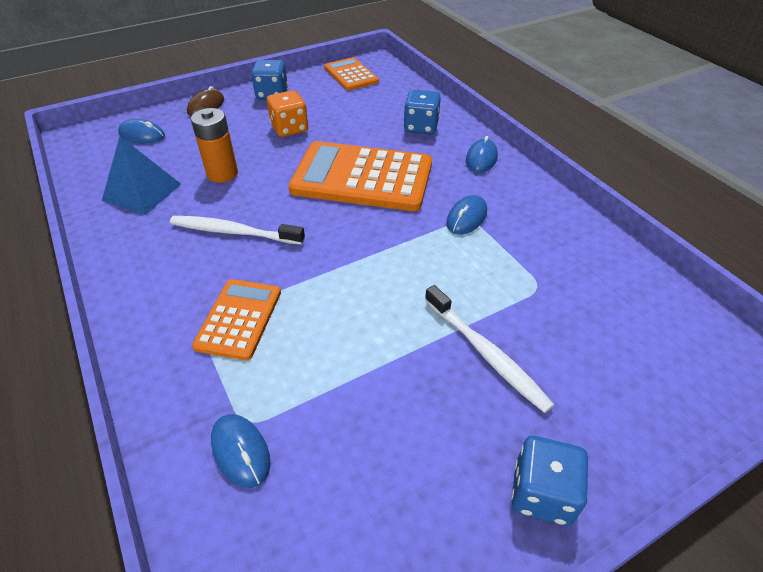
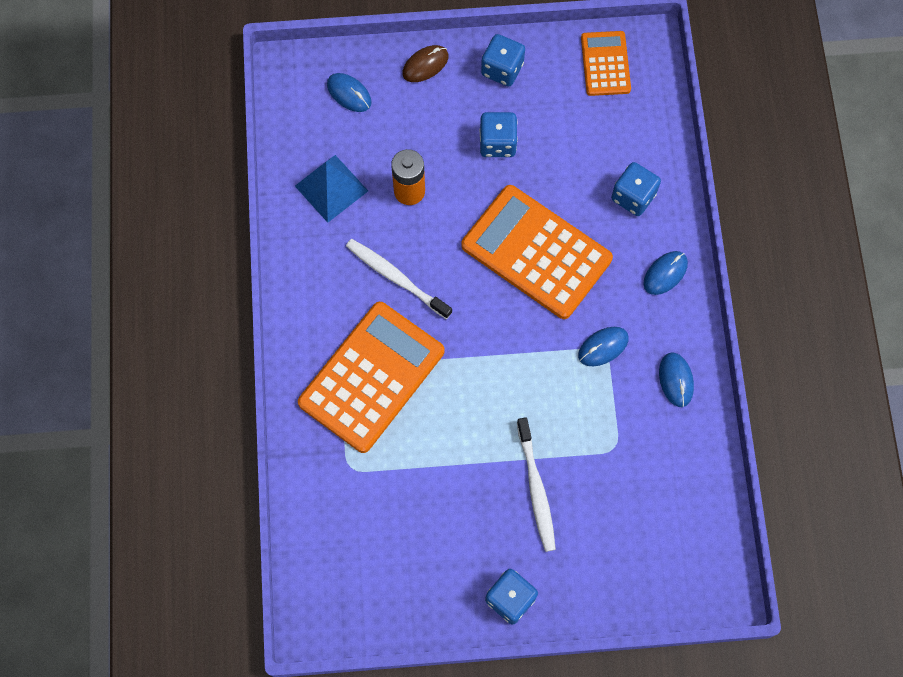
camera: 25 degrees right, 25 degrees up
(239, 319) = (372, 377): orange calculator -> orange calculator, size x1.83
(241, 451) = (340, 487): blue mouse -> blue mouse (676, 380)
(289, 128) = (497, 143): orange dice -> blue dice

